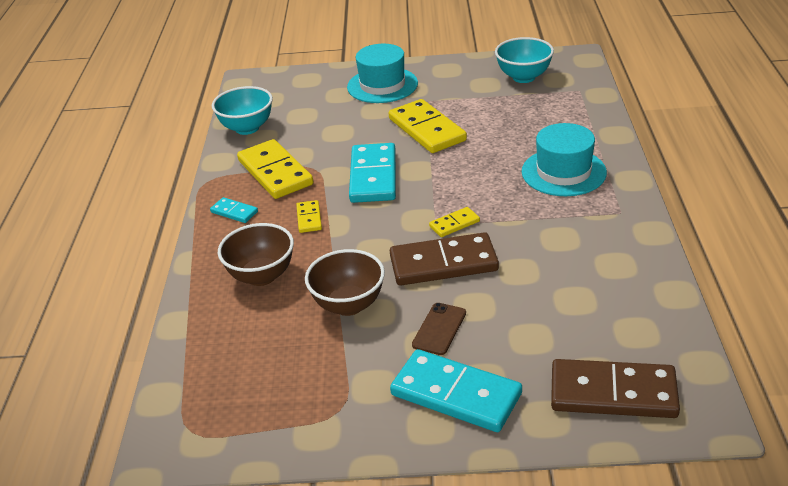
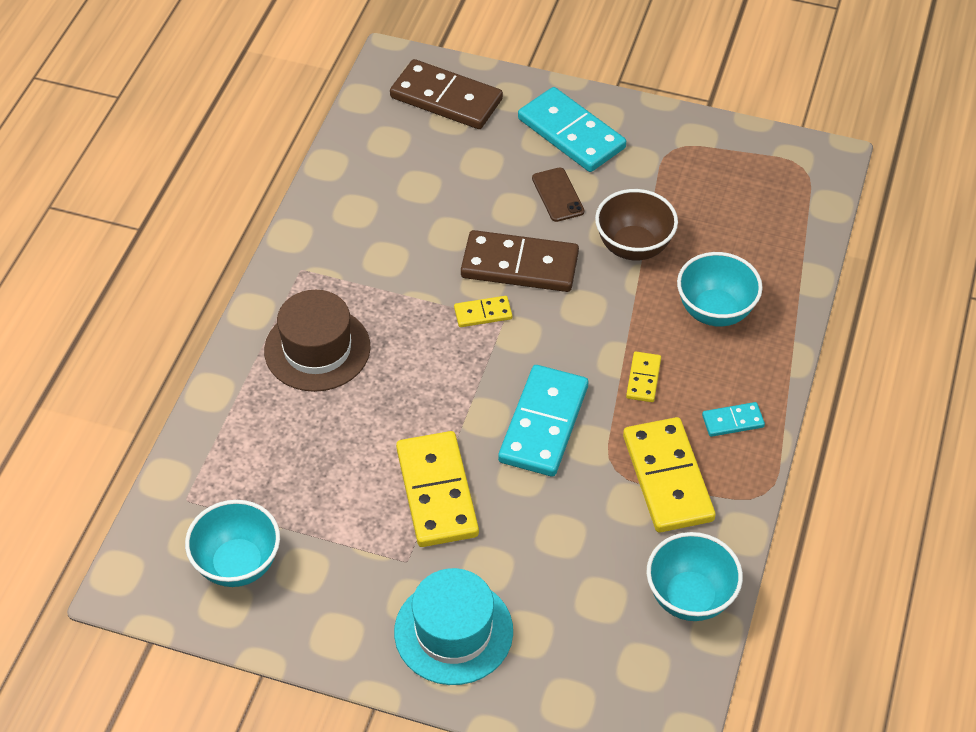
camera: 165 degrees left, 15 degrees up
(234, 212) = (732, 421): turquoise domino -> turquoise domino turned 60 degrees counterclockwise
(261, 276) = (715, 311): brown bowl -> turquoise bowl
(439, 329) = (557, 195): brown phone -> brown phone turned 60 degrees counterclockwise
(563, 172) = (317, 349): turquoise hat -> brown hat

